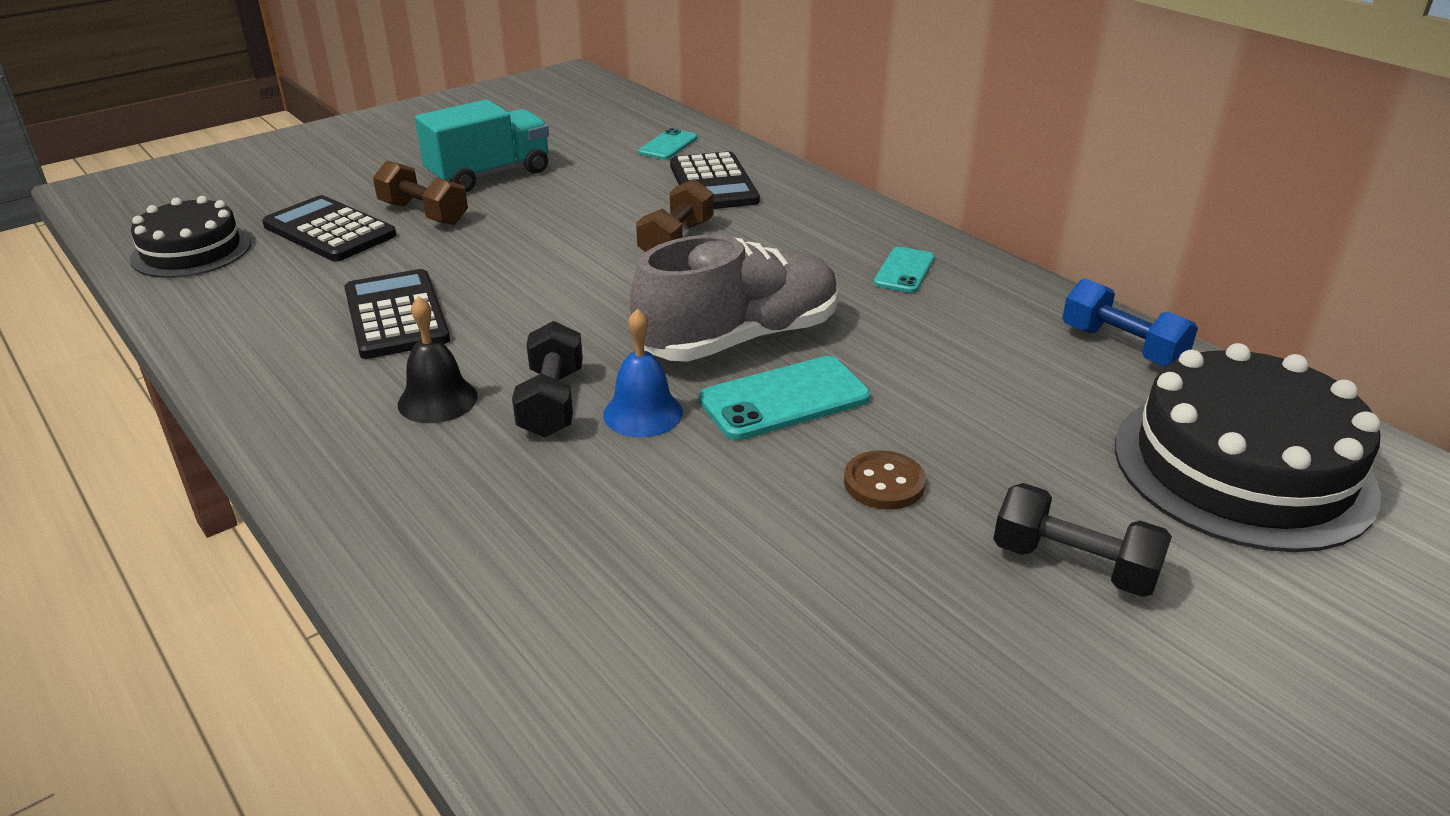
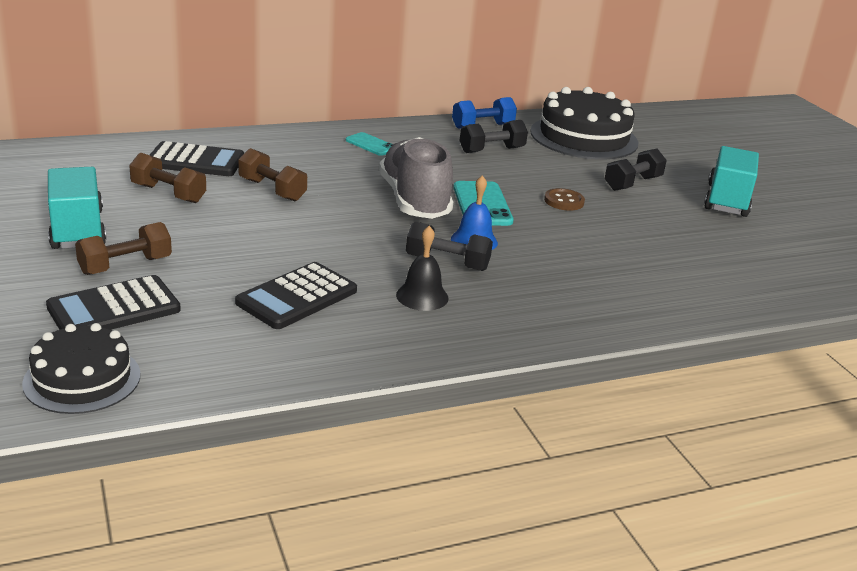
camera: 75 degrees left, 5 degrees down
(396, 315) = (297, 297): black calculator -> black calculator turned 45 degrees counterclockwise
(611, 191) = (168, 193): none -> brown dumbbell
(668, 145) = (107, 159): turquoise phone -> none
(1023, 373) = (491, 150): none -> black dumbbell
(1156, 744) = (727, 200): none -> turquoise truck

